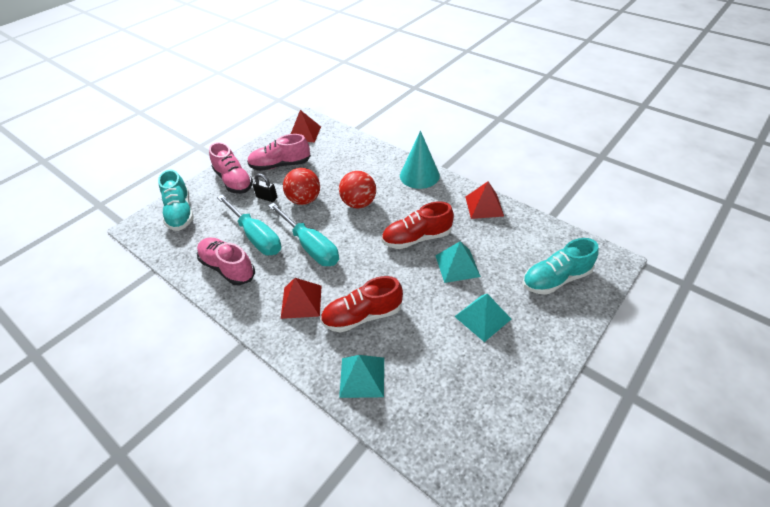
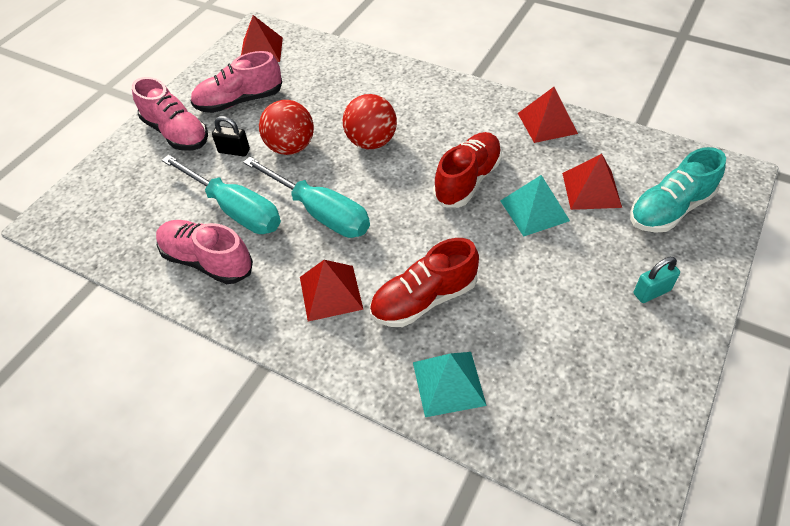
camera: 10 degrees left, 5 degrees up
(180, 213) = (108, 191): turquoise shoe -> none
(417, 238) = (467, 180): red shoe -> red shoe turned 150 degrees clockwise
(419, 175) = (445, 91): turquoise cone -> none
(482, 317) = (588, 276): turquoise pyramid -> none
(502, 257) = (591, 190): none -> red pyramid
(525, 336) = (652, 292): none -> turquoise padlock

